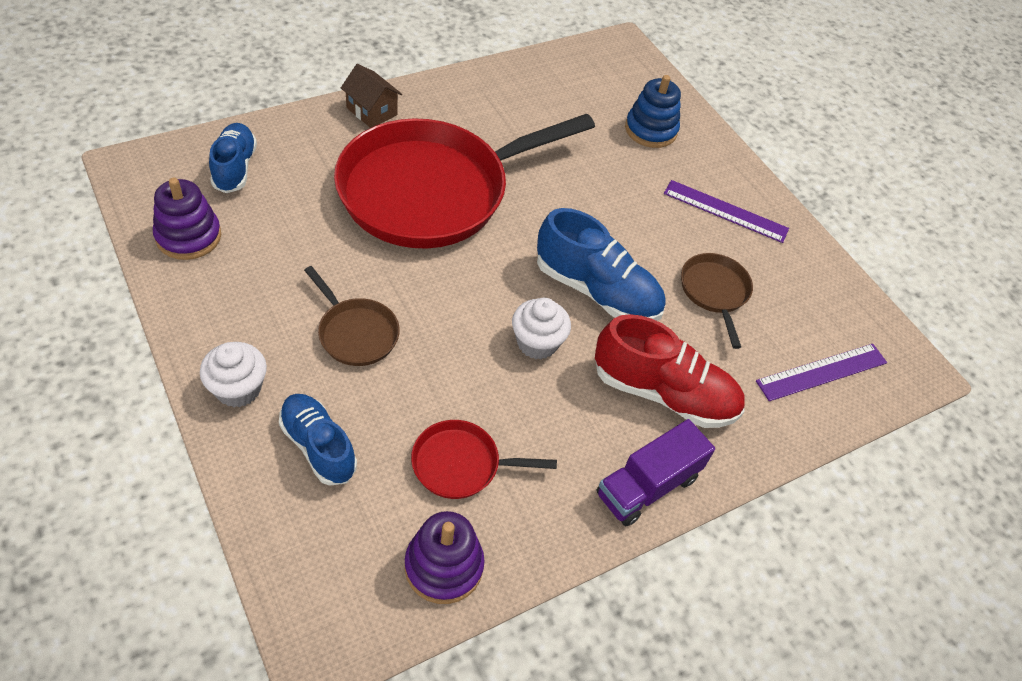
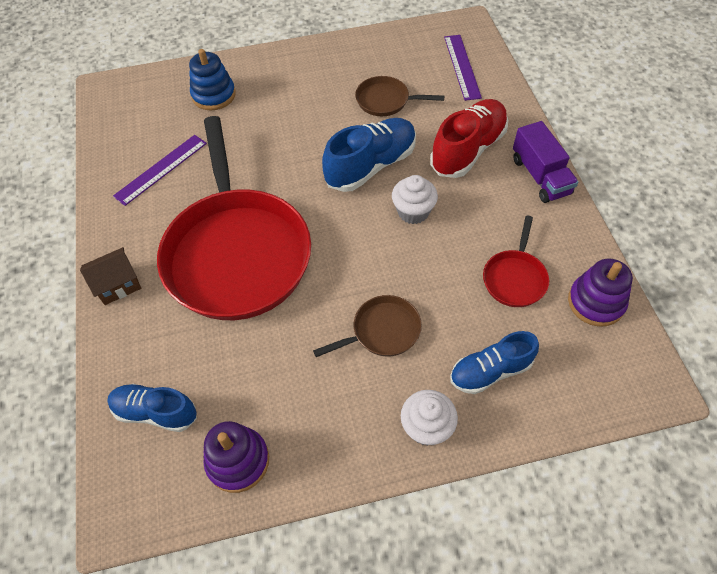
camera: 65 degrees left, 5 degrees up
(725, 211) = (312, 75): purple ruler -> purple ruler (161, 169)

